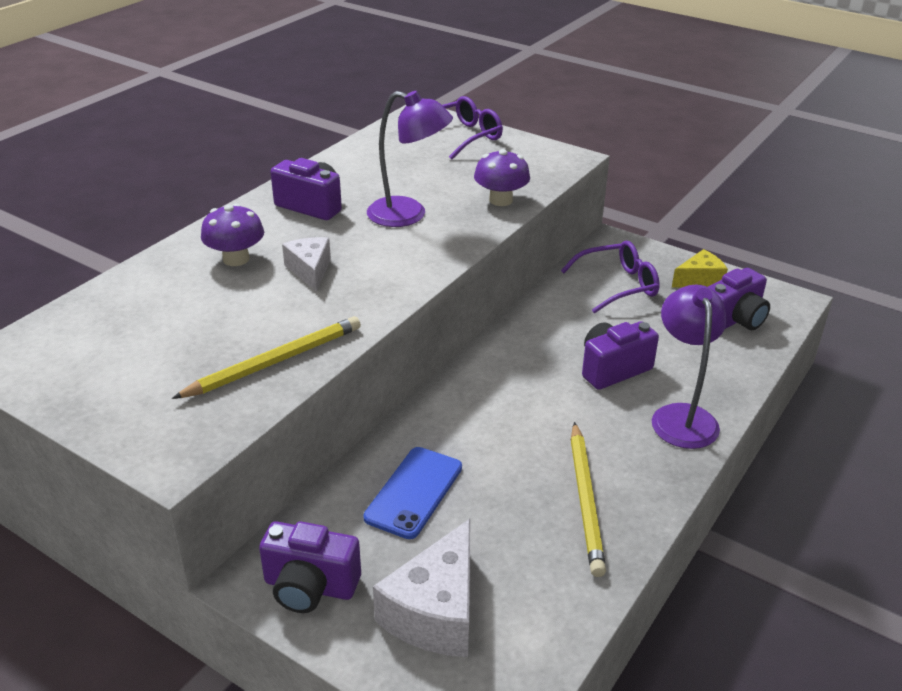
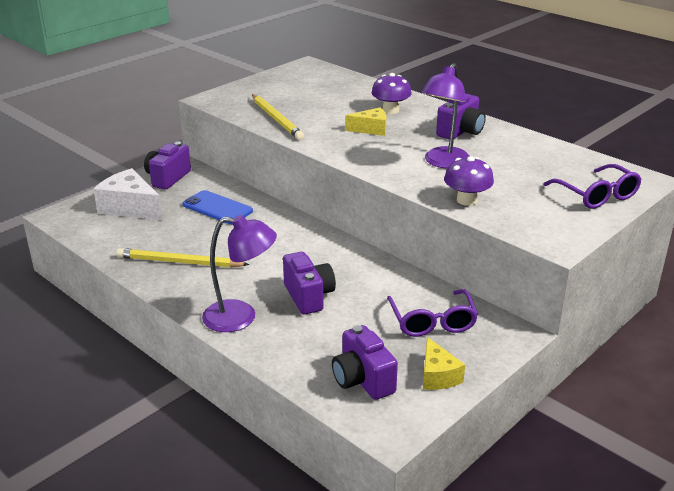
camera: 100 degrees right, 5 degrees down
(310, 270) = (371, 129): white cheese -> yellow cheese

